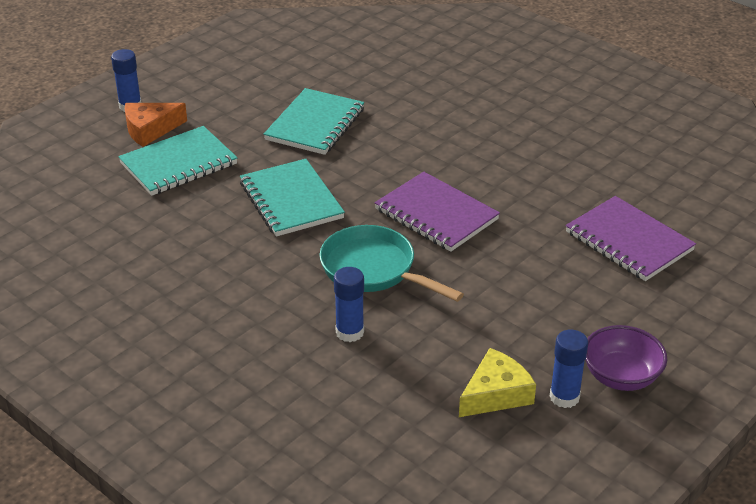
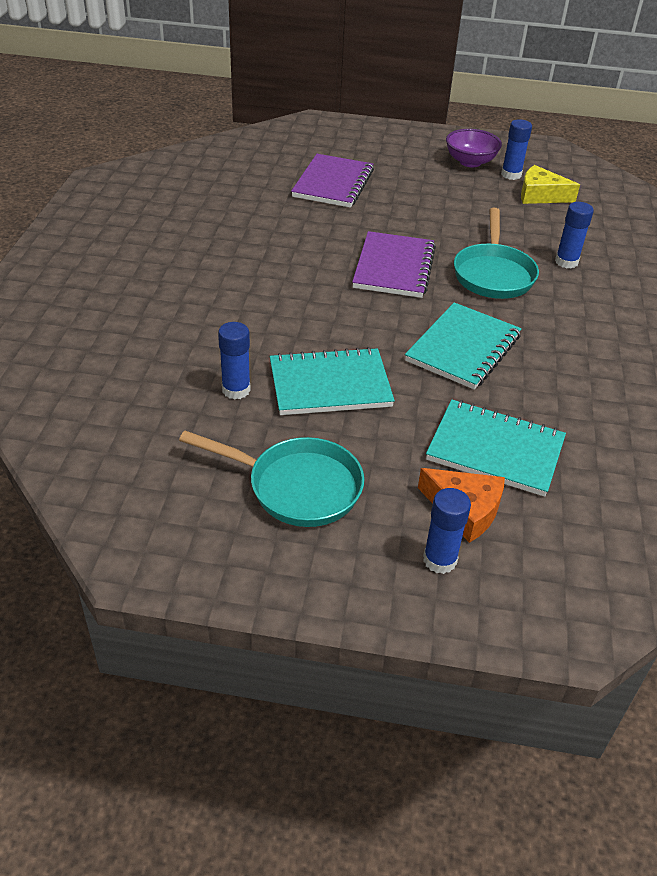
camera: 125 degrees left, 5 degrees up
(239, 81) = (297, 487): none -> turquoise pan
(349, 88) = (236, 390): none -> blue glue stick

